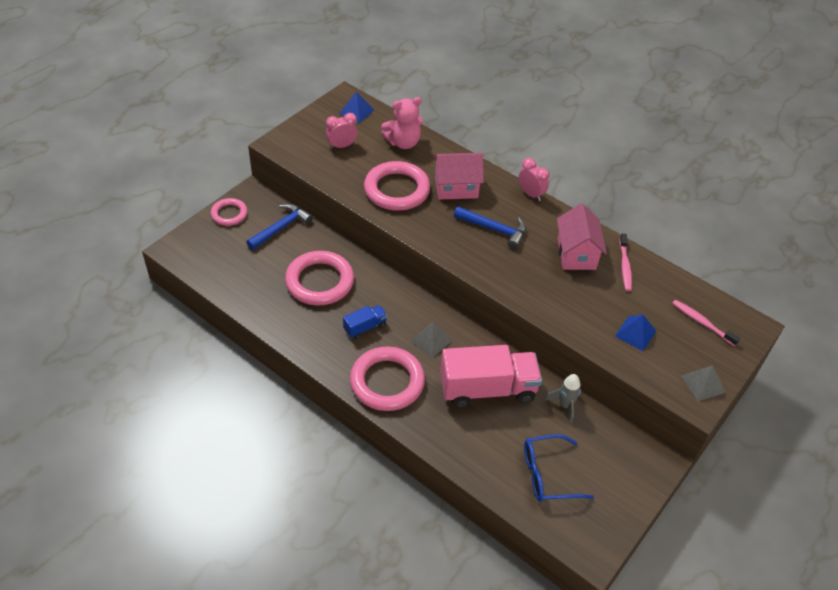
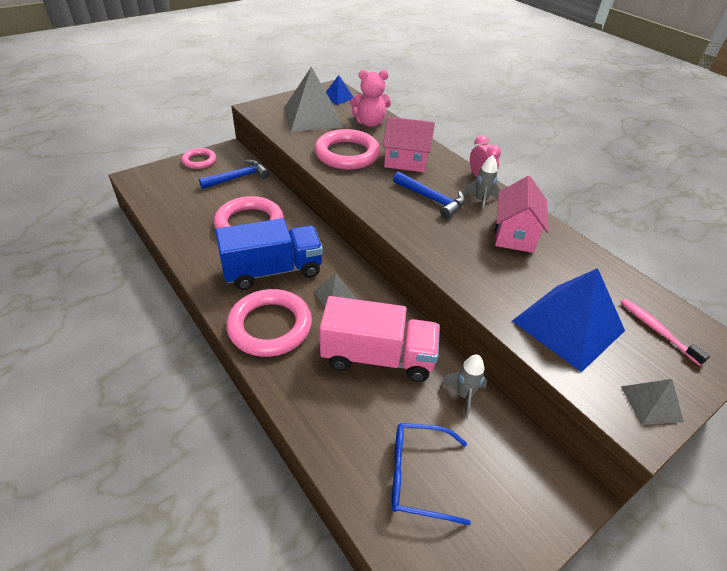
camera: 15 degrees right, 5 degrees down
(342, 146) = (312, 117): pink clock -> grey pyramid
(365, 327) = (273, 270): blue truck -> blue truck, size x2.14
(538, 222) = (481, 201): none -> grey rocket
(625, 266) = (568, 255): pink toothbrush -> none
(635, 333) = (567, 325): blue pyramid -> blue pyramid, size x2.07

